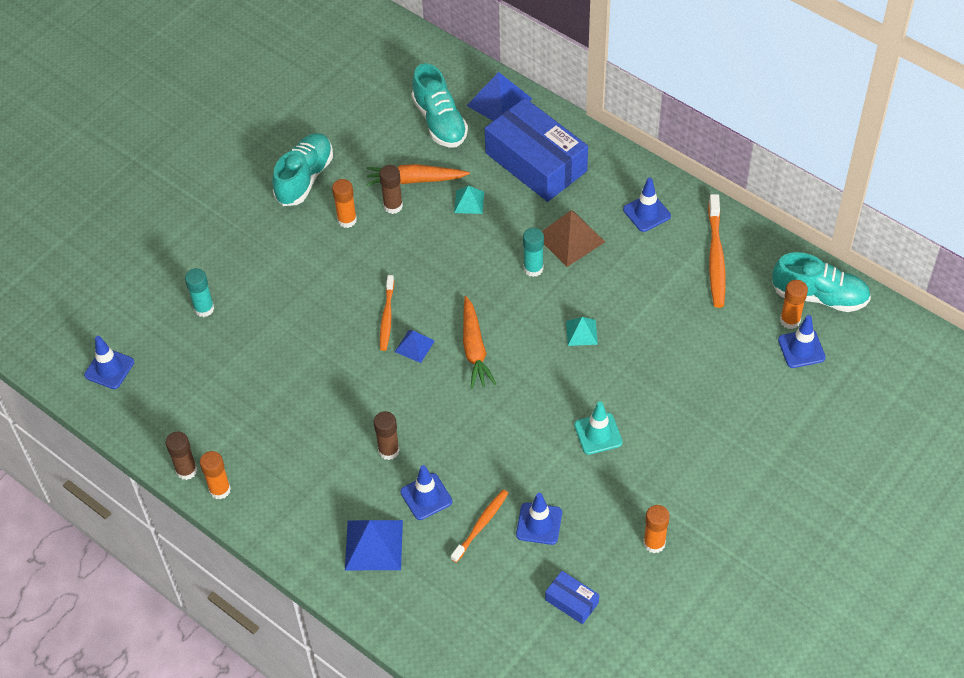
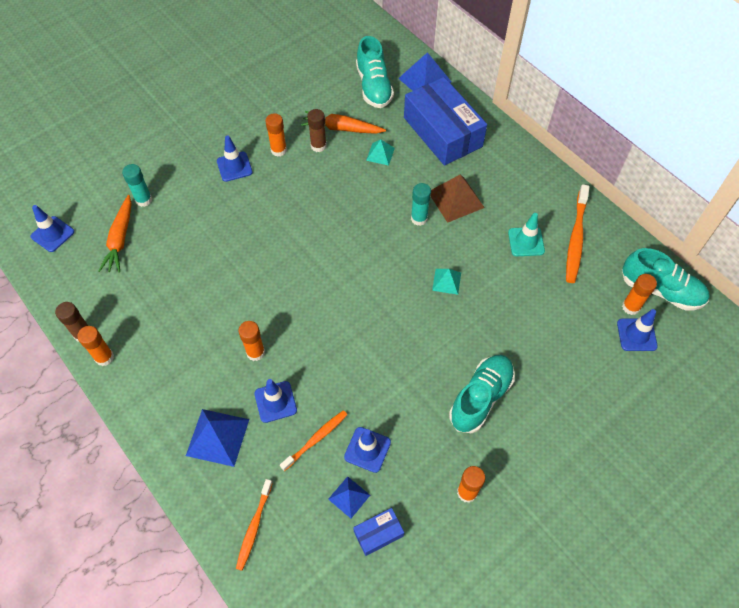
camera: 10 degrees right, 5 degrees up
(304, 178) = (255, 111): turquoise shoe -> turquoise shoe (480, 398)
(387, 317) = (287, 236): orange toothbrush -> orange toothbrush (254, 527)
(389, 450) = (255, 352): brown glue stick -> orange glue stick
(414, 346) = (303, 265): blue pyramid -> blue pyramid (349, 497)
(474, 349) = (352, 277): orange carrot -> orange carrot (120, 239)
(572, 601) = (378, 533): blue box -> blue box turned 75 degrees counterclockwise
(598, 434) = (440, 375): turquoise traffic cone -> turquoise traffic cone (526, 242)
(646, 213) = (524, 190): blue traffic cone -> blue traffic cone (234, 167)

